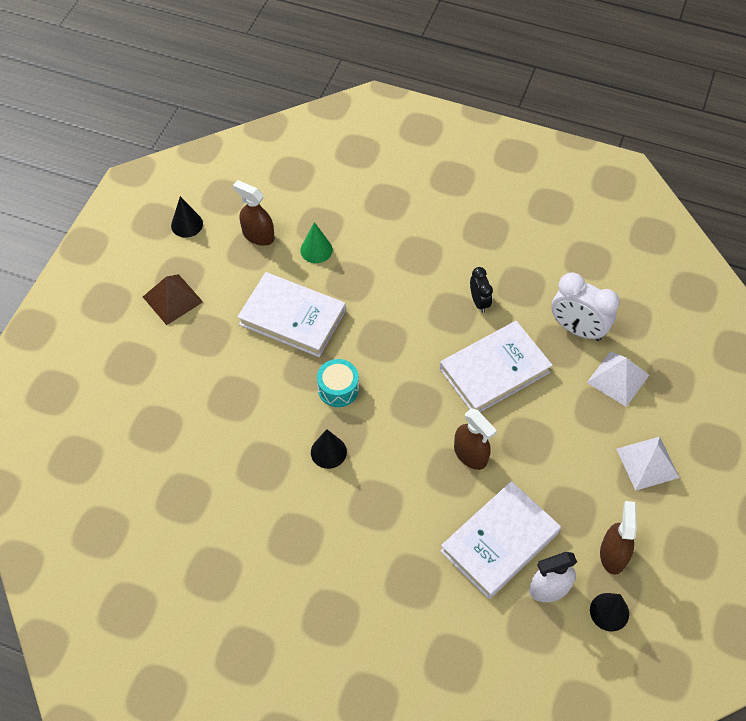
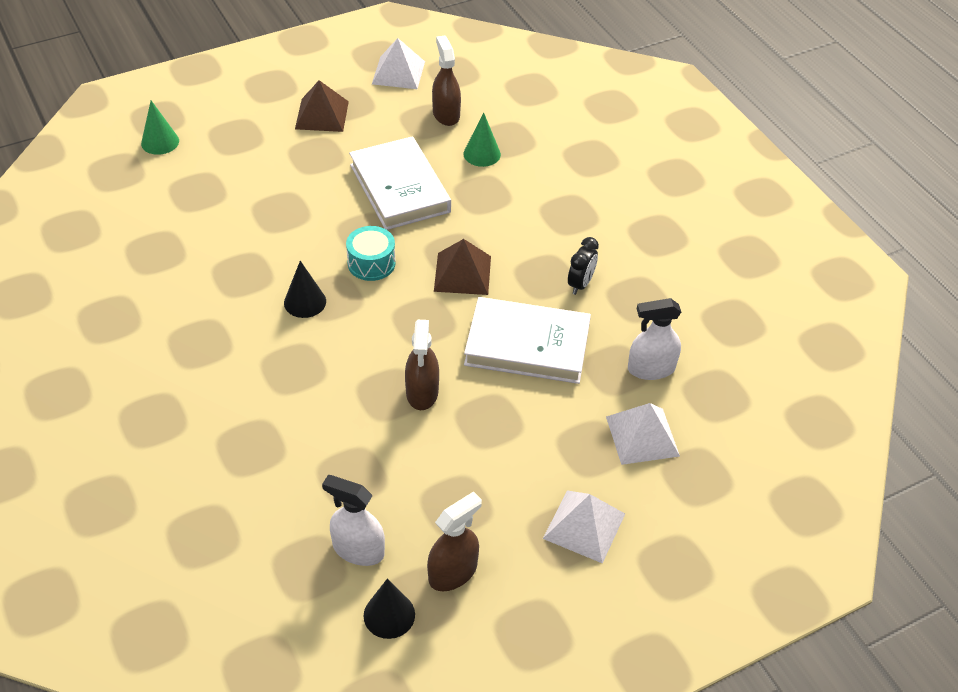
camera: 40 degrees right, 10 degrees down
(79, 410) = (160, 142): none -> green cone
(187, 224) = (398, 72): black cone -> white pyramid
(402, 350) = (462, 273): none -> brown pyramid
(499, 542) = (361, 478): white book -> none
(577, 329) = (651, 369): white clock -> white spray bottle

